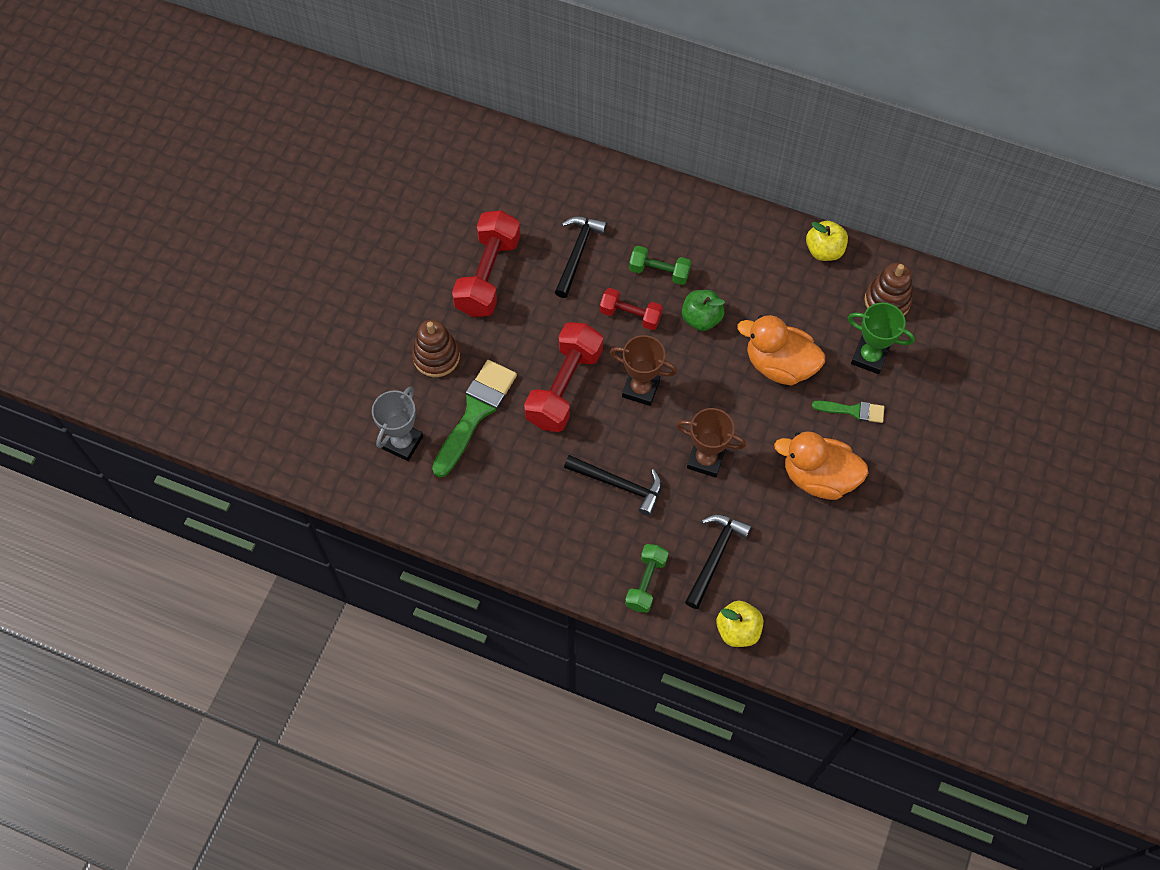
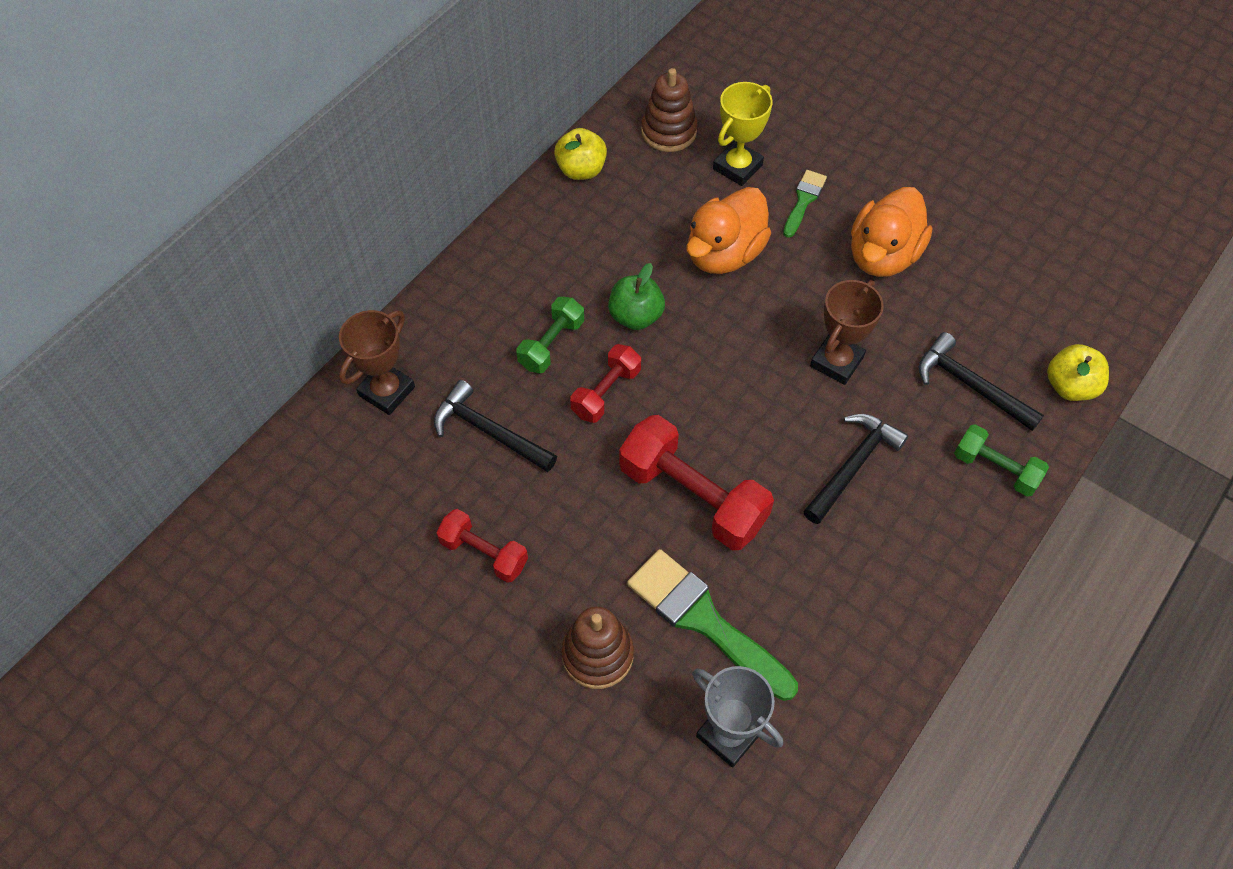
camera: 75 degrees left, 5 degrees down
(488, 275) = (484, 553): red dumbbell -> red dumbbell, size x0.57
(640, 389) = (719, 407): brown trophy -> brown trophy (387, 391)
(869, 357) = (737, 167): green trophy -> yellow trophy

